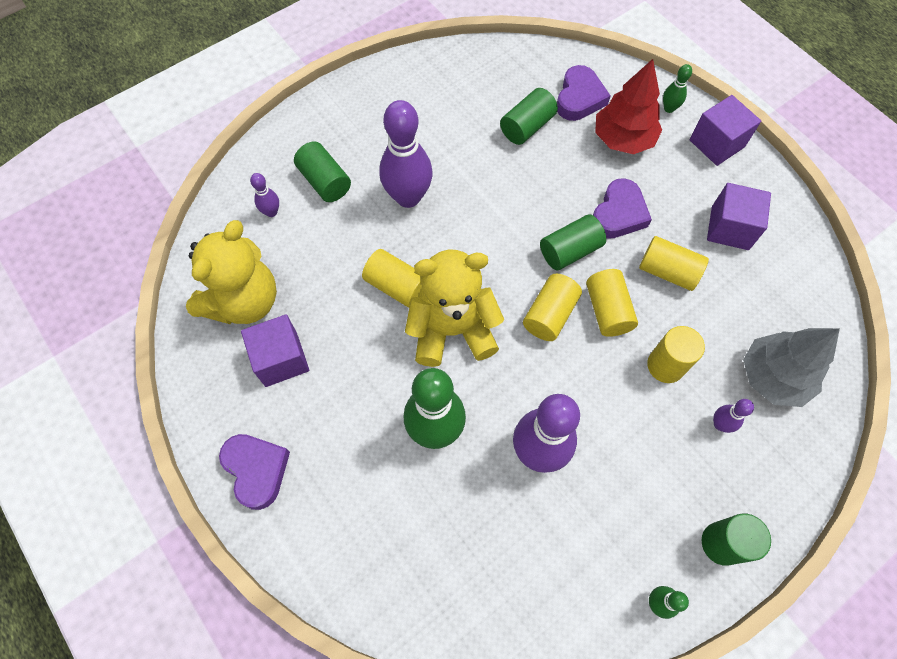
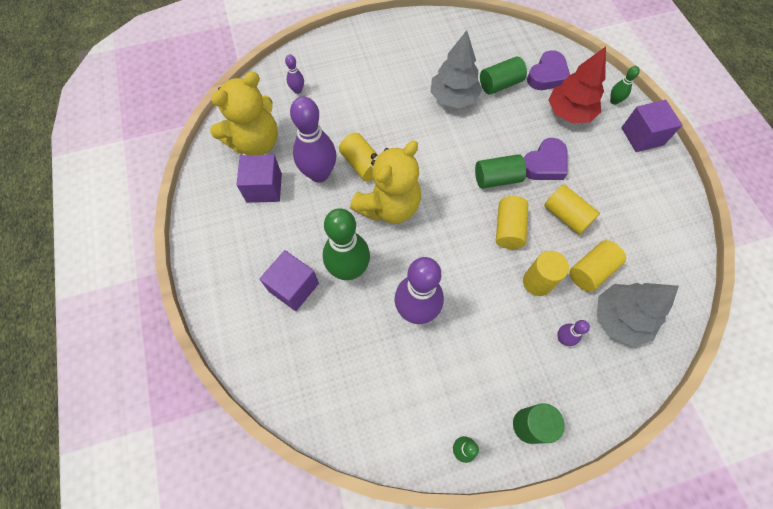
camera: 20 degrees right, 0 degrees up
(256, 470) = (218, 254): purple heart -> none
(325, 182) = (341, 81): green cylinder -> none
(408, 197) = (395, 107): purple bowling pin -> purple bowling pin (319, 174)
(452, 330) = (389, 206): yellow teddy bear -> yellow teddy bear turned 120 degrees clockwise
(477, 162) = (453, 98): none -> grey tree
(549, 315) = (464, 218): yellow cylinder -> yellow cylinder (591, 271)
(729, 228) = (628, 200): purple cube -> purple cube (293, 287)

